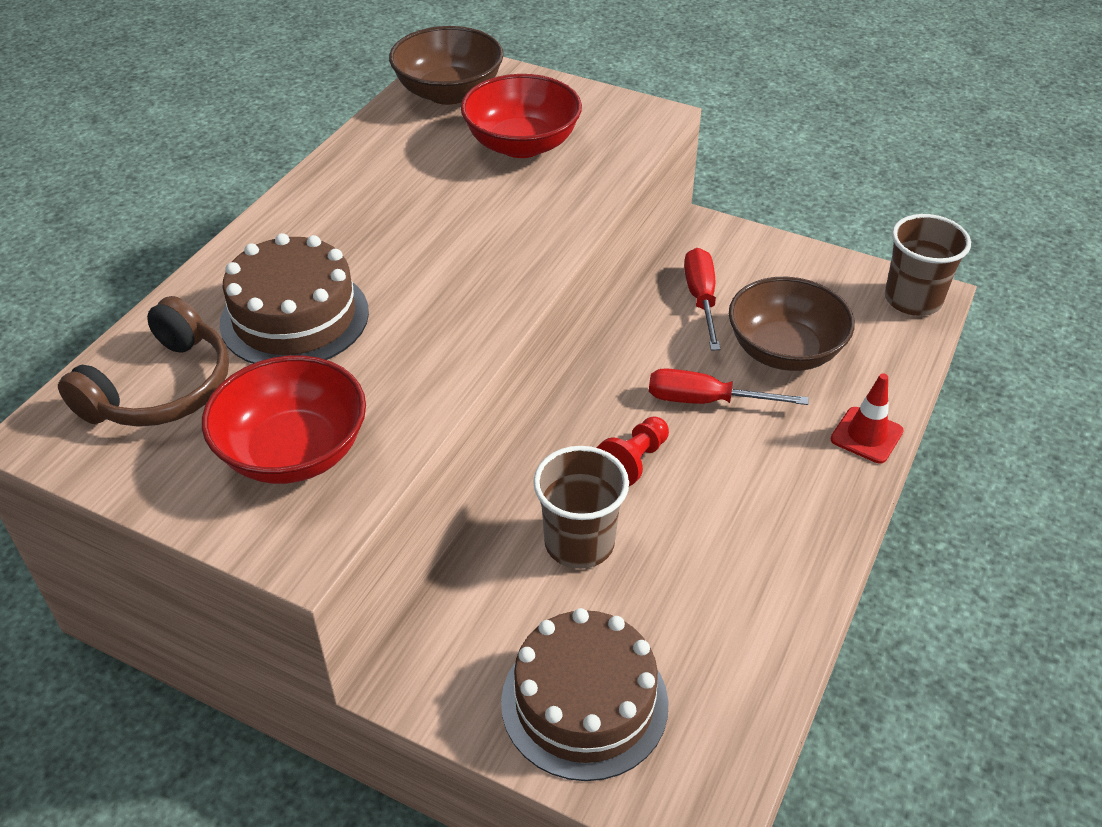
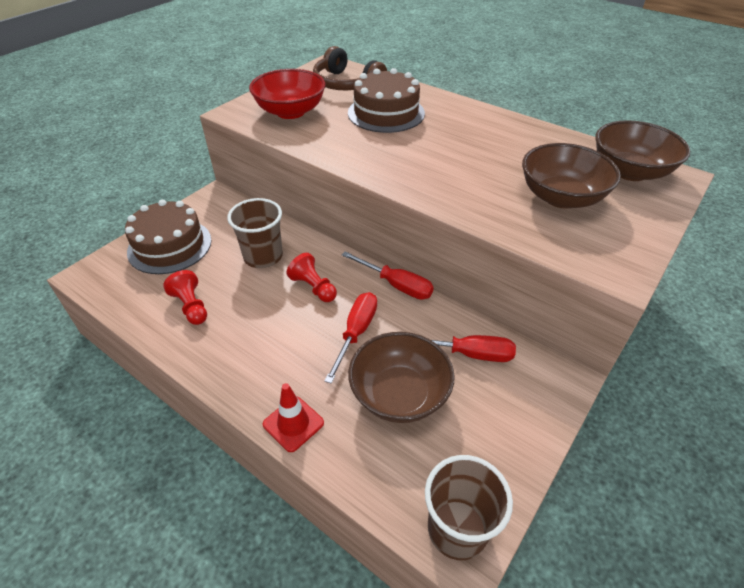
camera: 100 degrees right, 0 degrees up
(522, 144) = (561, 197): red bowl -> brown bowl
(601, 371) = (396, 285): none -> red screwdriver
(725, 607) = (191, 307): none -> red pawn

